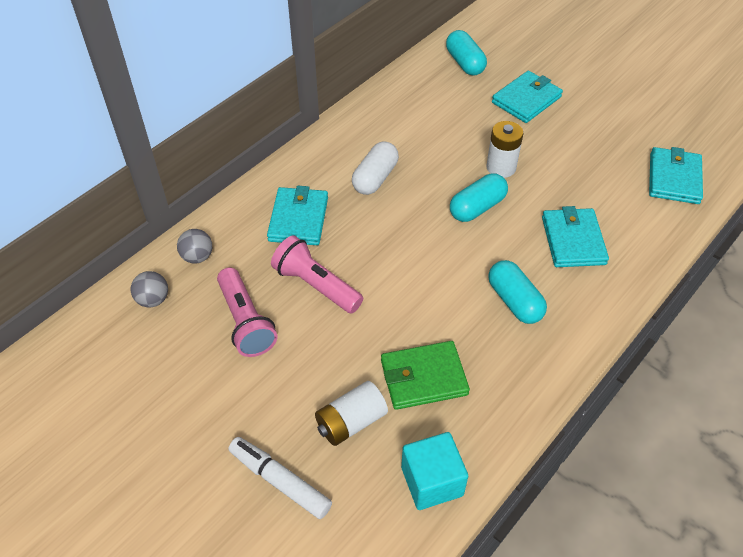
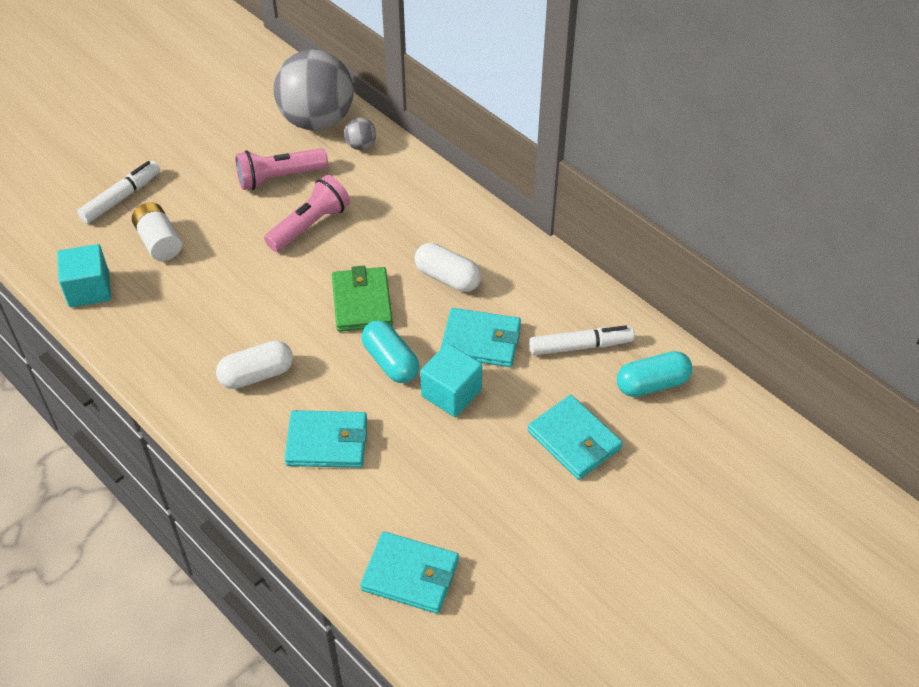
camera: 95 degrees right, 0 degrees up
(153, 300) = (317, 120): grey ball -> grey ball, size x2.48
(298, 219) = (397, 215): turquoise wallet -> turquoise wallet (481, 341)
(423, 377) = (188, 294): green wallet -> green wallet (362, 302)
(436, 98) = (580, 346): none -> white marker
(501, 167) = (451, 393): white battery -> turquoise cube
(514, 301) = (256, 374): turquoise capsule -> white capsule

